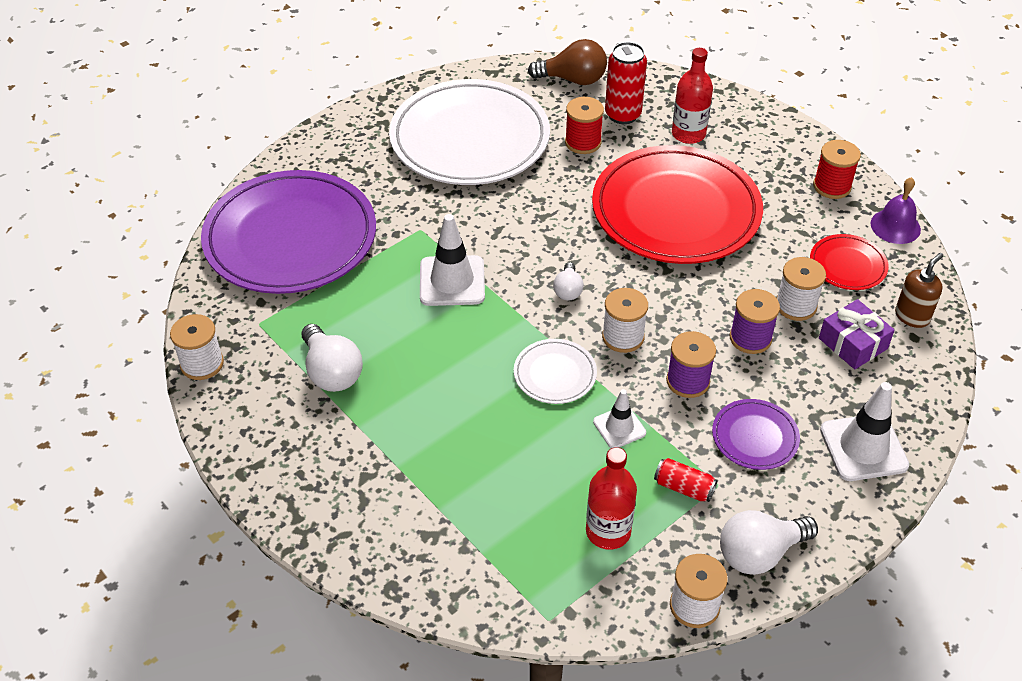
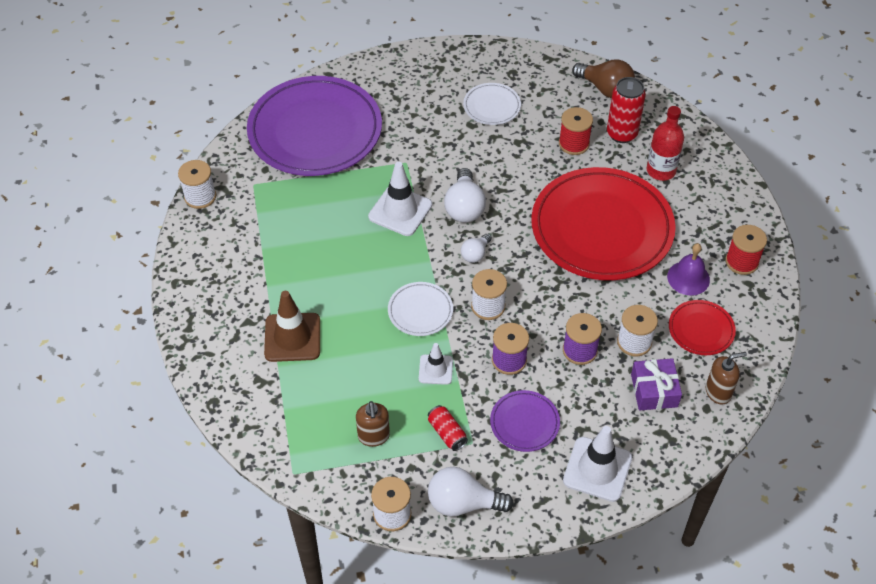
camera: 30 degrees right, 5 degrees up
(332, 372) = (276, 240): white light bulb -> white light bulb (464, 207)
(432, 469) = (292, 337): none -> brown traffic cone
(470, 139) = (492, 106): white plate -> white plate, size x0.44
(608, 531) = (373, 436): red bottle -> brown soap dispenser
(895, 226) = (766, 316): purple bell -> purple bell (688, 278)

